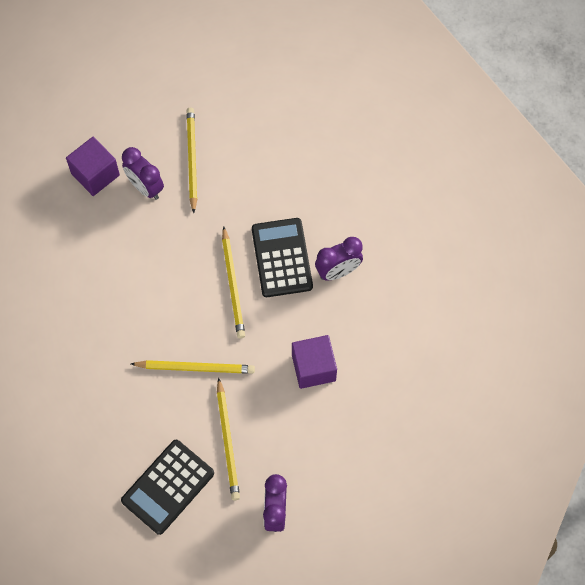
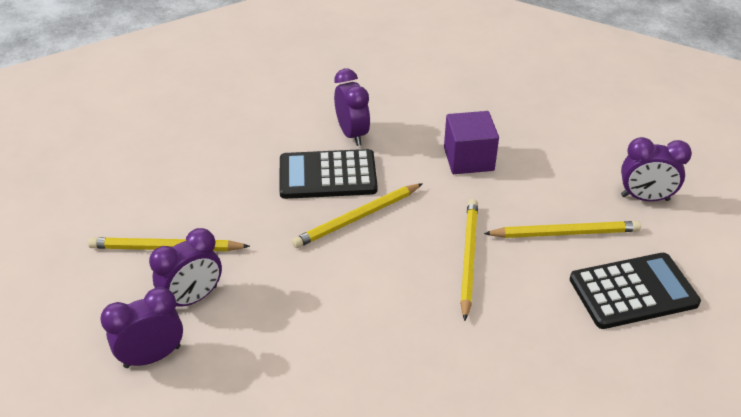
camera: 85 degrees left, 25 degrees down
(95, 174) = (152, 357): purple cube -> purple clock
(168, 487) = (633, 291): black calculator -> black calculator turned 60 degrees counterclockwise
(233, 285) = (357, 218): yellow pencil -> yellow pencil turned 150 degrees clockwise

